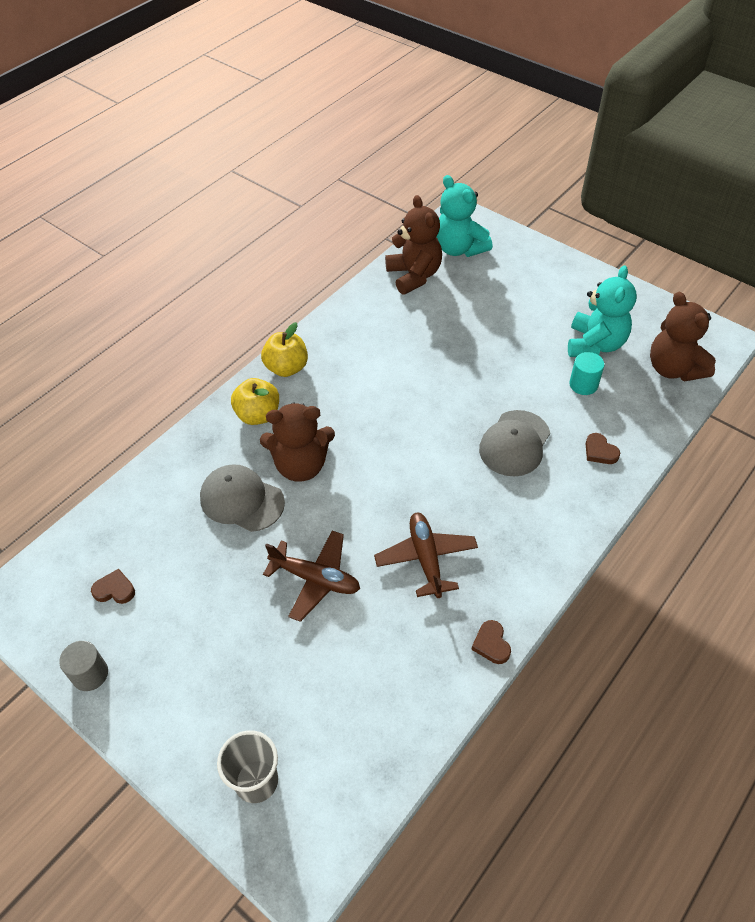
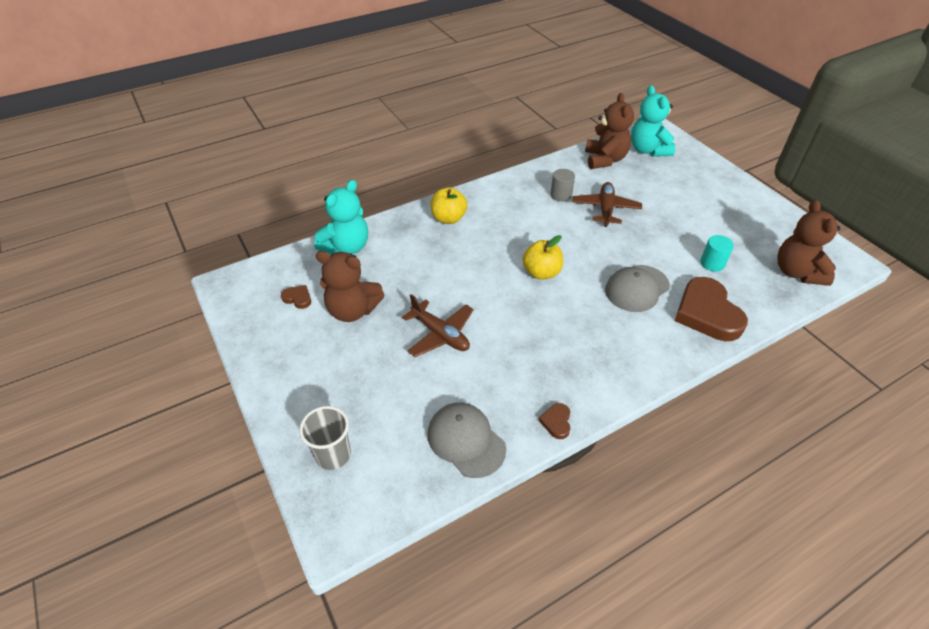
camera: 20 degrees right, 5 degrees down
(90, 674) = (255, 345): grey cylinder -> grey cylinder (561, 195)
(241, 500) = (411, 268): grey cap -> grey cap (466, 440)
(286, 368) = (483, 194): yellow apple -> yellow apple (541, 272)
(301, 465) = (464, 258): brown teddy bear -> brown teddy bear (352, 310)
(426, 558) = (530, 346): brown plane -> brown plane (605, 209)
(595, 344) = (734, 238): turquoise teddy bear -> turquoise teddy bear (346, 247)
(600, 451) = (707, 313): brown heart -> brown heart, size x2.33

